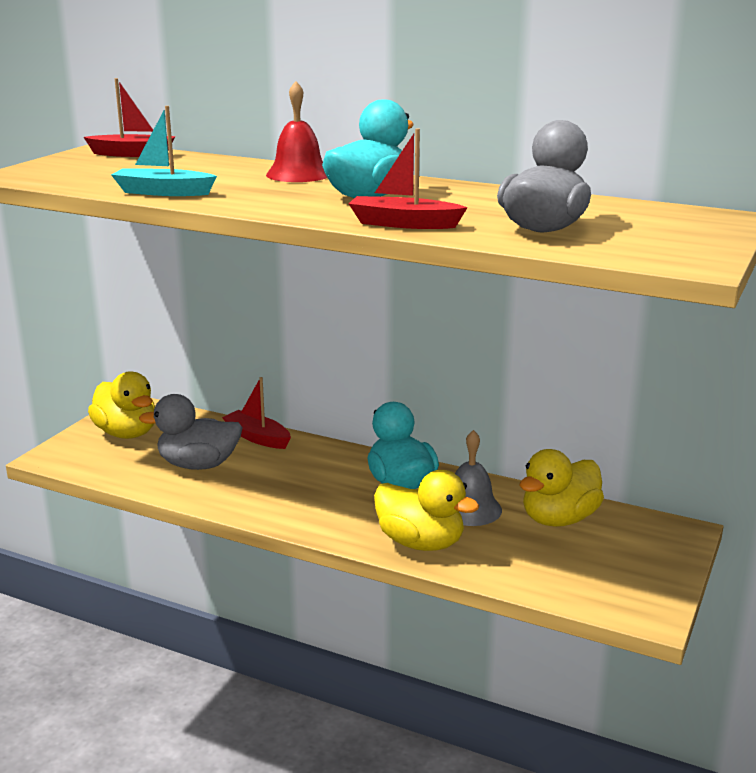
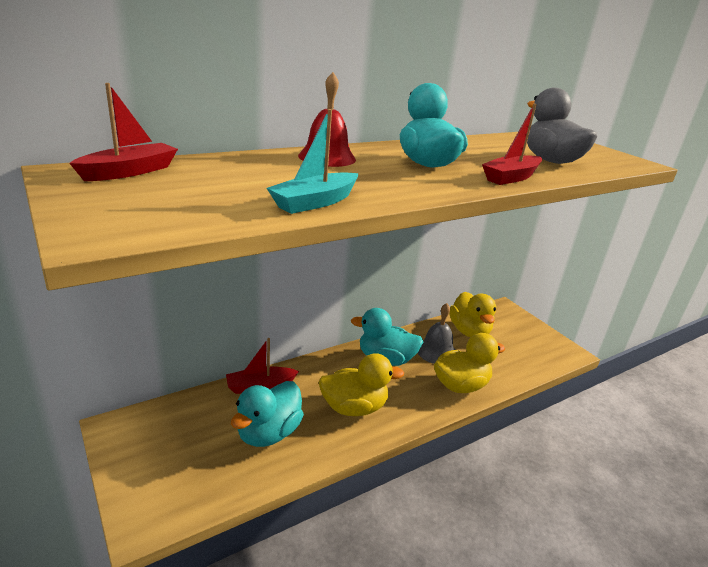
camera: 60 degrees left, 5 degrees up
(127, 433) = (163, 451): yellow duck -> yellow duck (354, 407)
(198, 465) = (268, 433): grey duck -> turquoise duck

